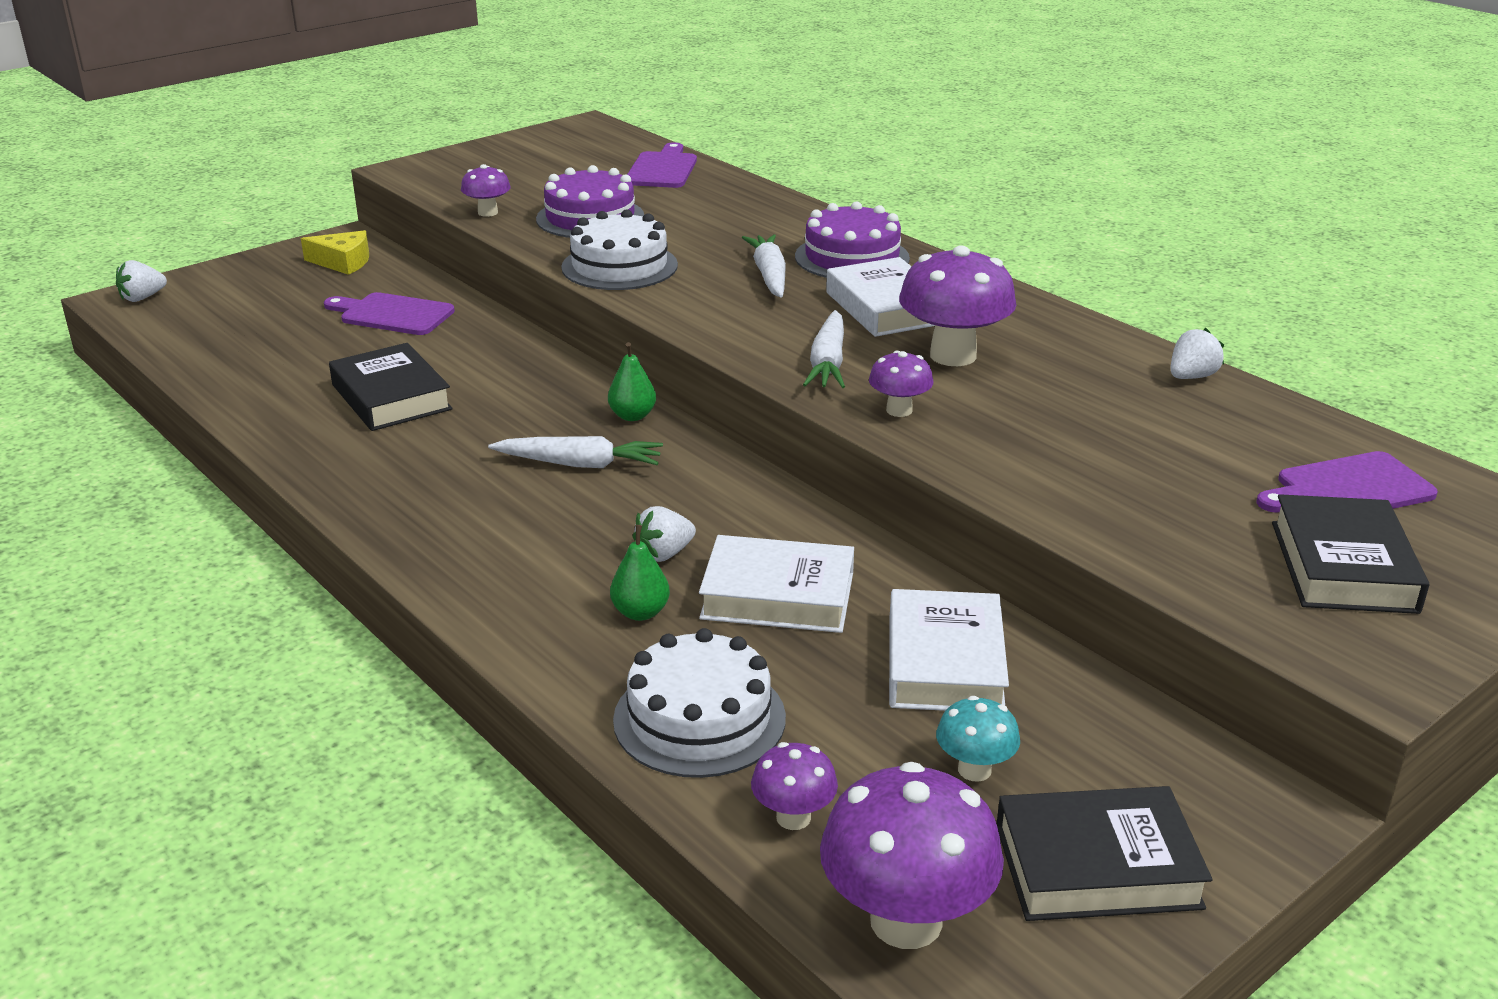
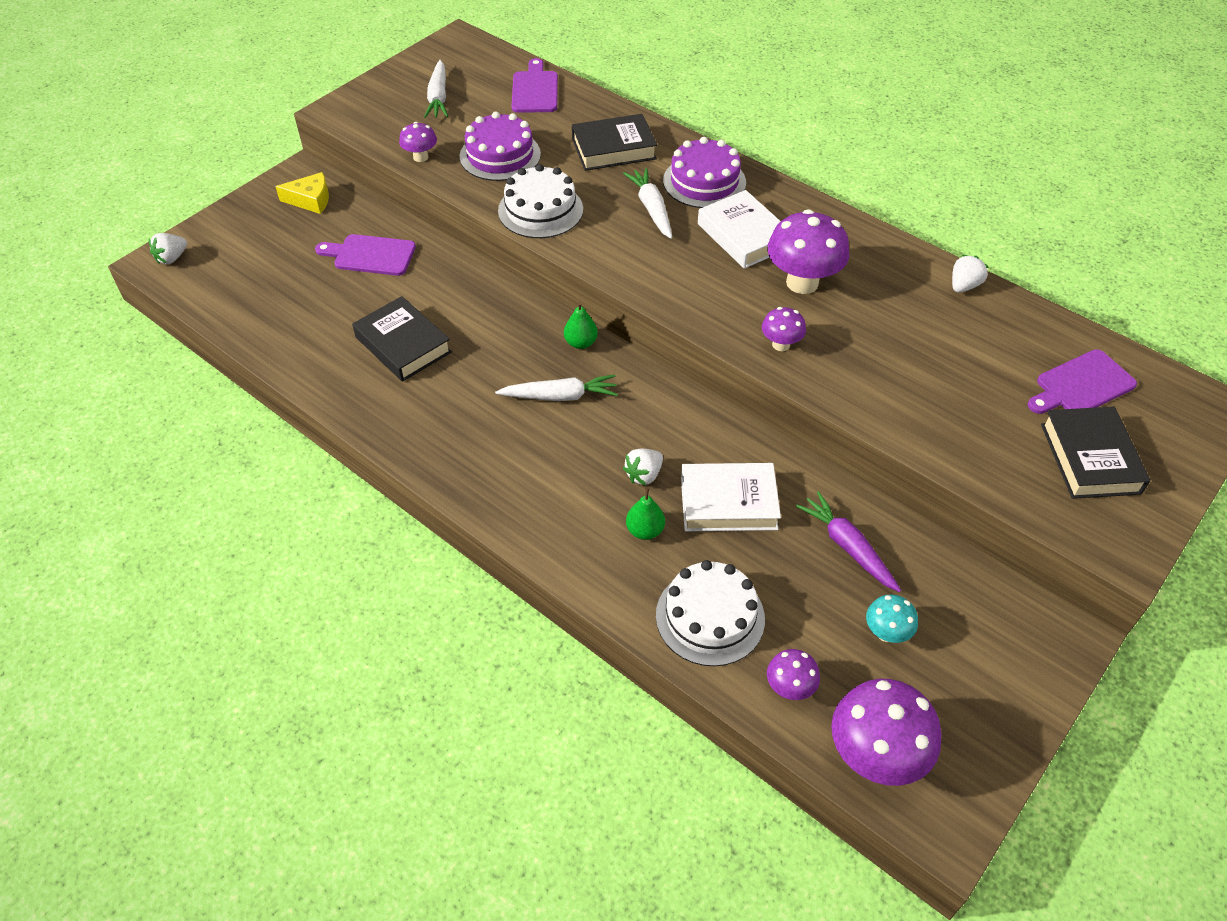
camera: 10 degrees left, 20 degrees up
(828, 363) = (719, 300): white carrot -> white carrot (438, 97)
(944, 663) = (847, 547): white book -> purple carrot
(1097, 866) = (973, 696): black book -> black book (613, 149)

